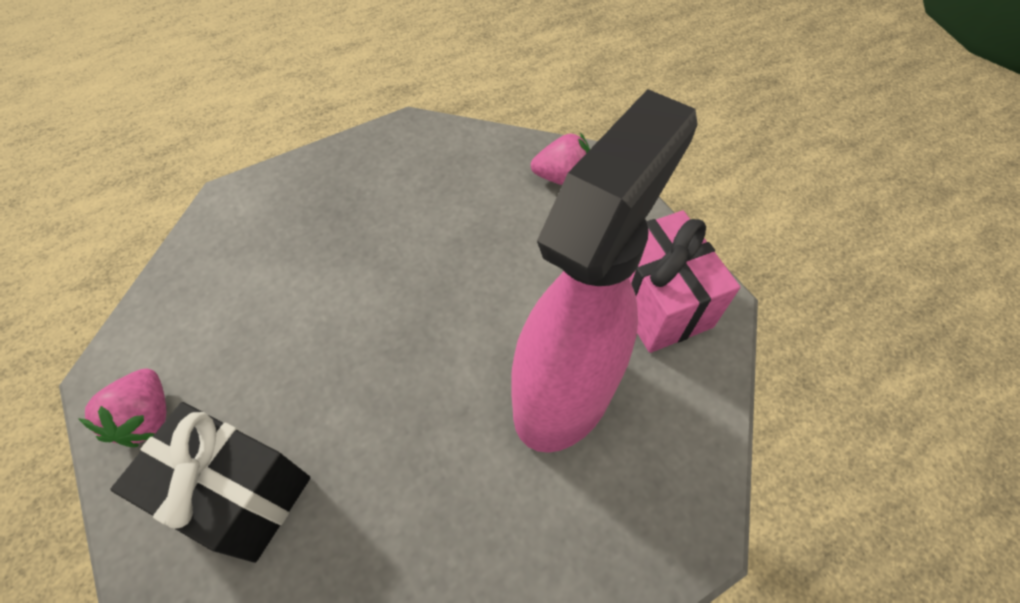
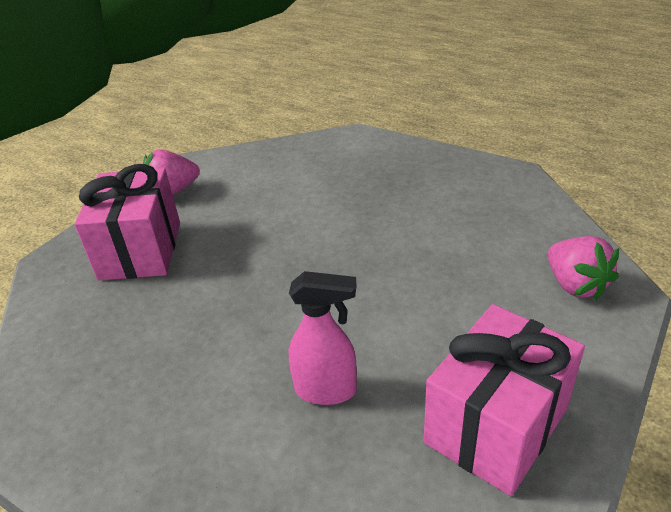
camera: 65 degrees right, 20 degrees down
(239, 493) = (141, 250): black gift -> pink gift
(565, 393) = (326, 390): pink spray bottle -> pink spray bottle, size x0.43

